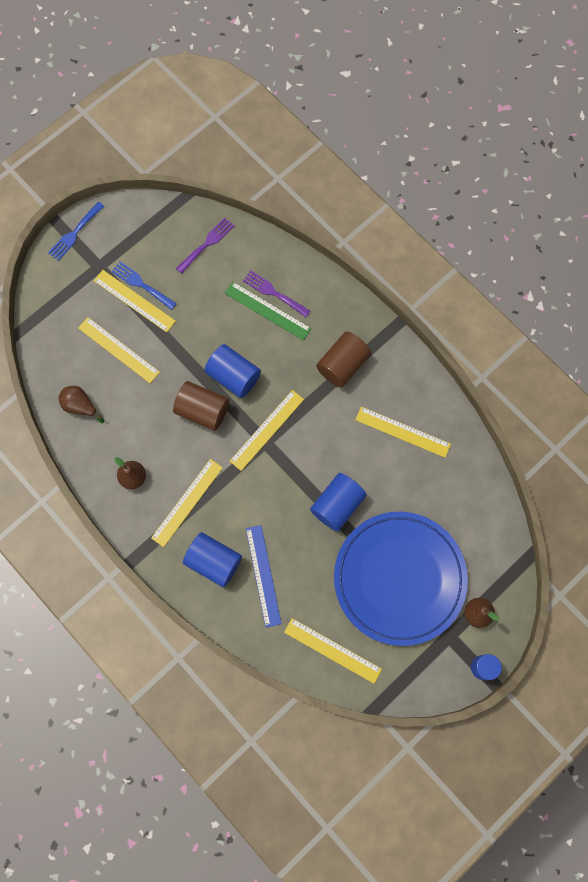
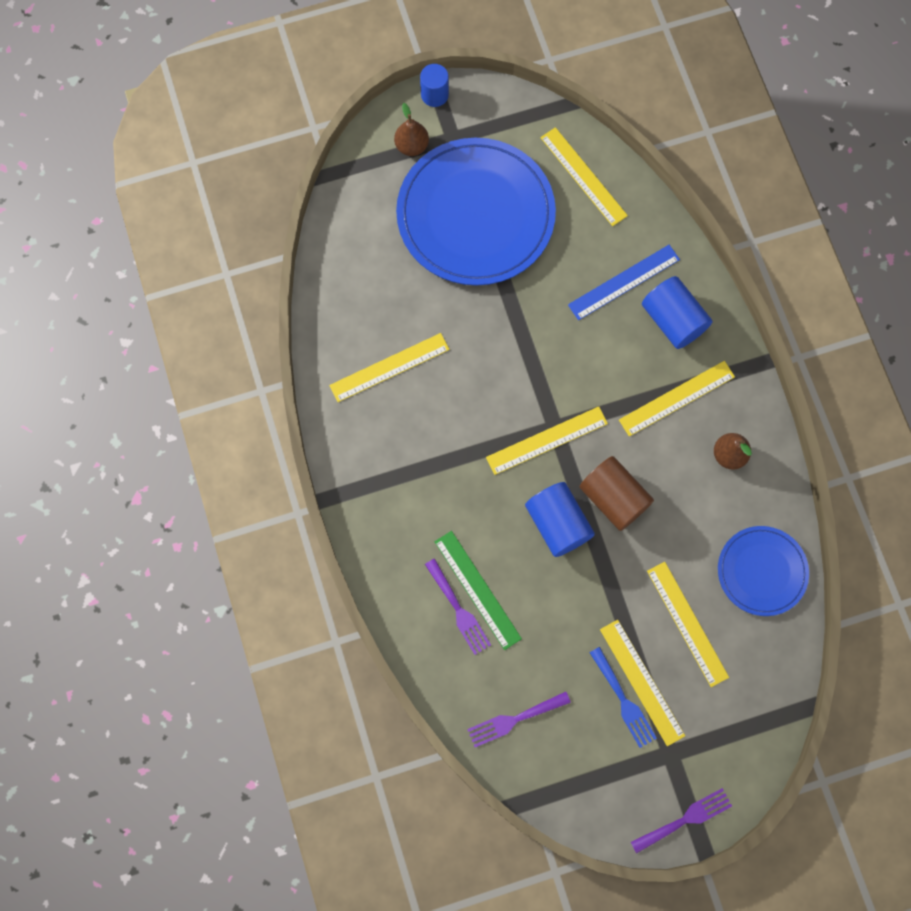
camera: 155 degrees left, 0 degrees up
(75, 233) = (685, 819): blue fork -> purple fork
(80, 406) = (762, 571): brown pear -> blue plate
(263, 575) = (623, 282): blue ruler -> blue ruler turned 45 degrees clockwise
(337, 505) = (505, 319): blue cylinder -> none
(342, 365) = (419, 478): brown cylinder -> none
(402, 432) = (389, 367): yellow ruler -> yellow ruler turned 75 degrees counterclockwise

